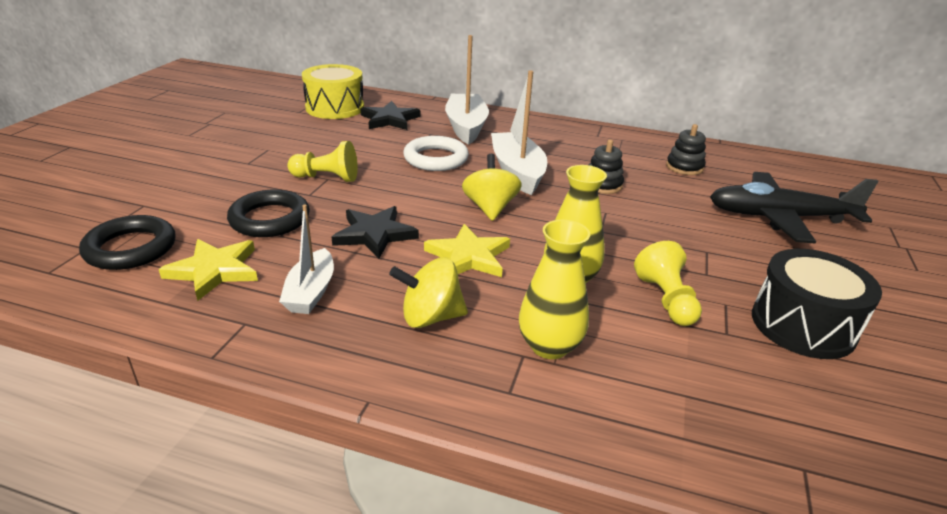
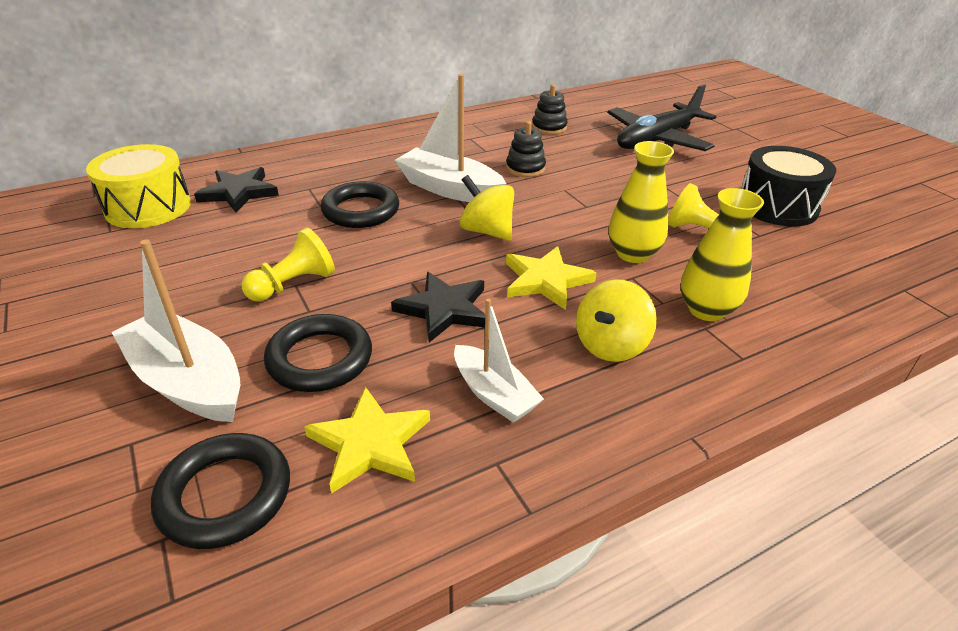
camera: 45 degrees left, 5 degrees up
(436, 159) = (361, 210): white ring -> black ring
(466, 127) = (330, 167): white boat -> white boat (188, 382)

